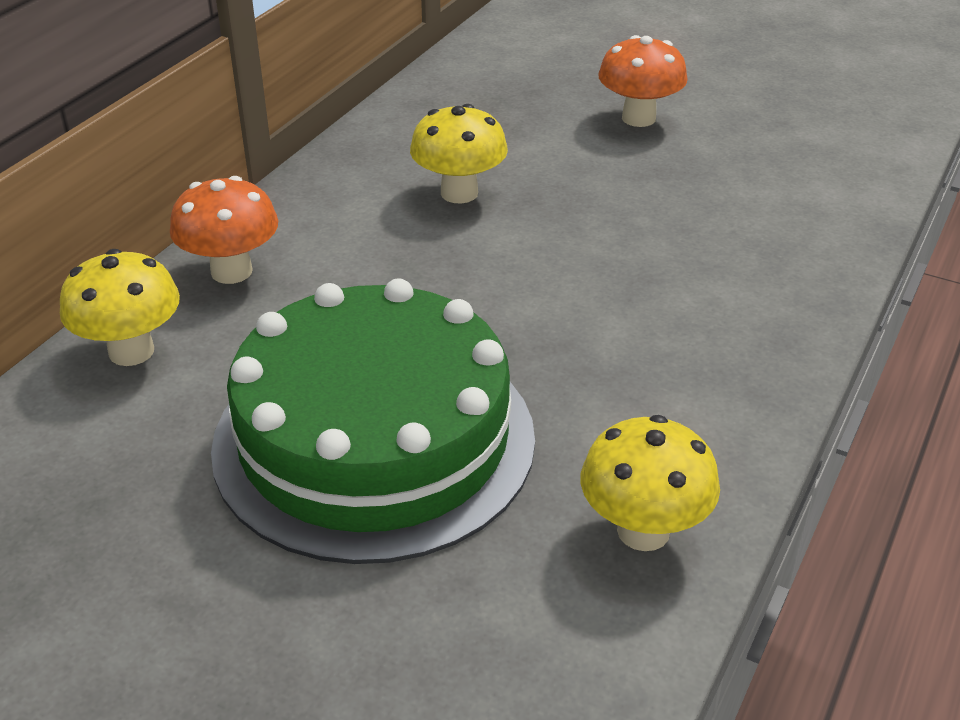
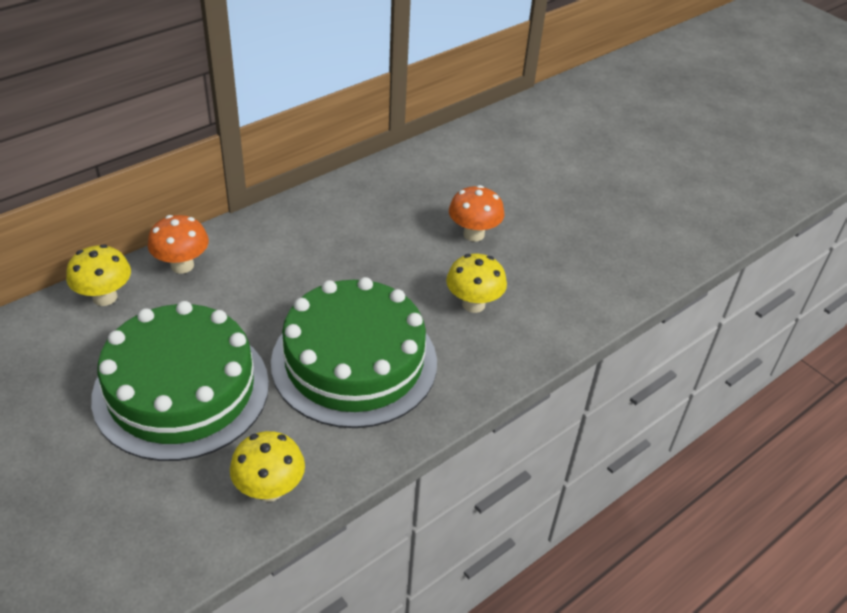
camera: 20 degrees right, 5 degrees up
(459, 193) = (332, 254): yellow mushroom -> yellow mushroom (473, 304)
(615, 316) = (354, 362): none -> green cake

